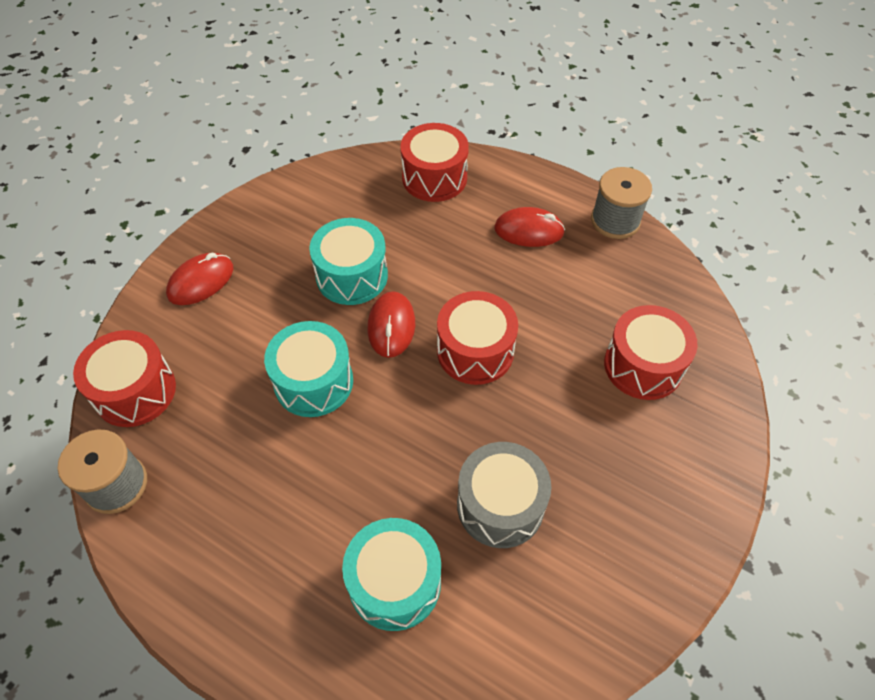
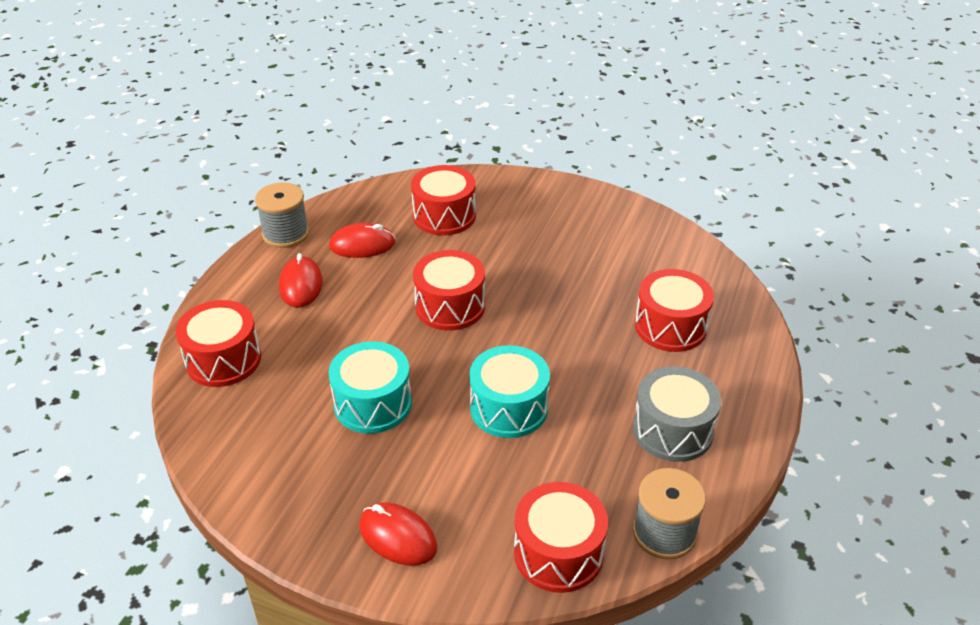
camera: 100 degrees left, 15 degrees down
(391, 326) = (433, 364): red mouse -> red mouse (362, 245)
(394, 582) = (670, 326): turquoise drum -> red drum
(500, 505) = (588, 279): grey drum -> grey drum (672, 430)

